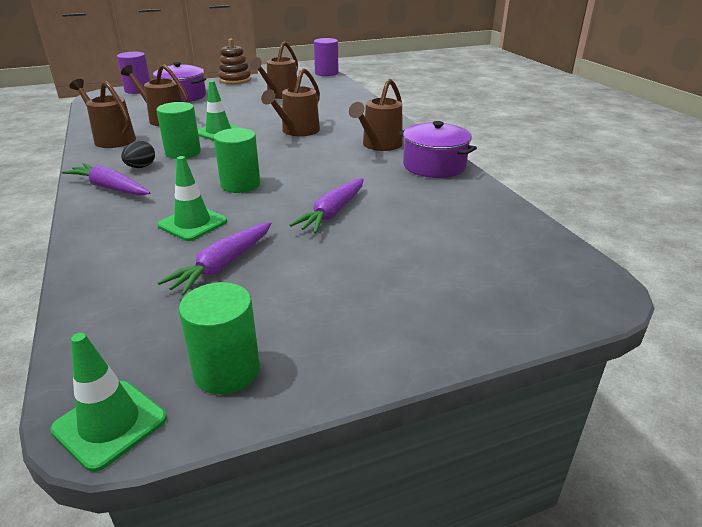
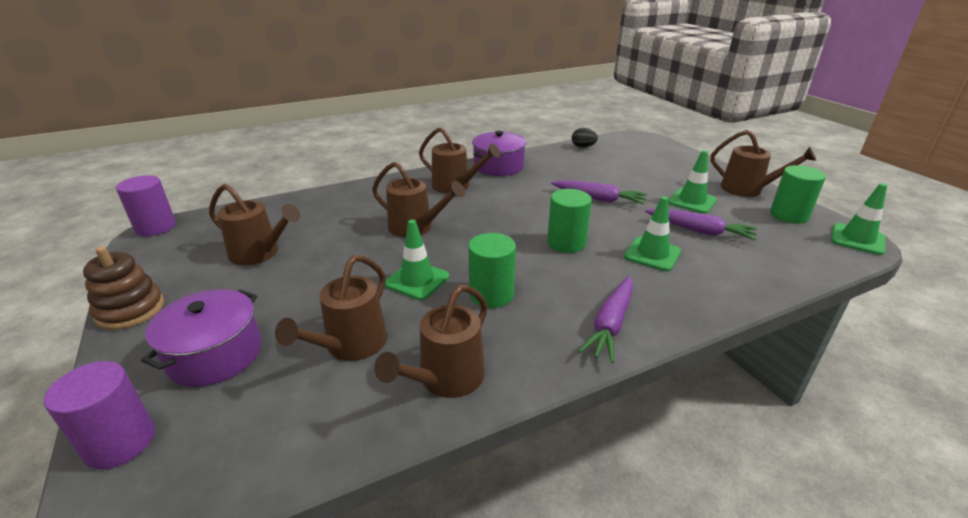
camera: 95 degrees left, 0 degrees up
(141, 167) = (544, 317): black egg -> black egg (583, 147)
(307, 281) = (692, 201): none -> green traffic cone
(339, 357) = (747, 189): none -> brown watering can

